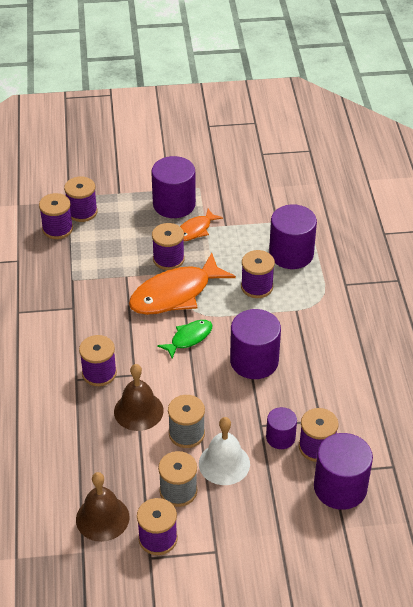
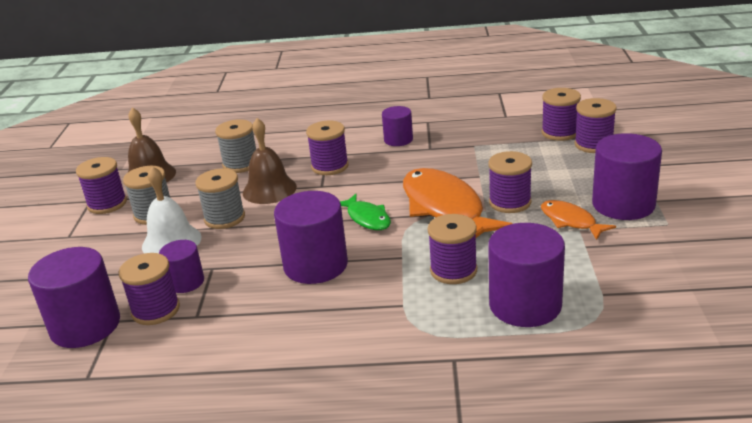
camera: 100 degrees right, 15 degrees down
(53, 330) = (398, 140): none -> purple cylinder
(86, 443) = (241, 164): none -> grey spool

